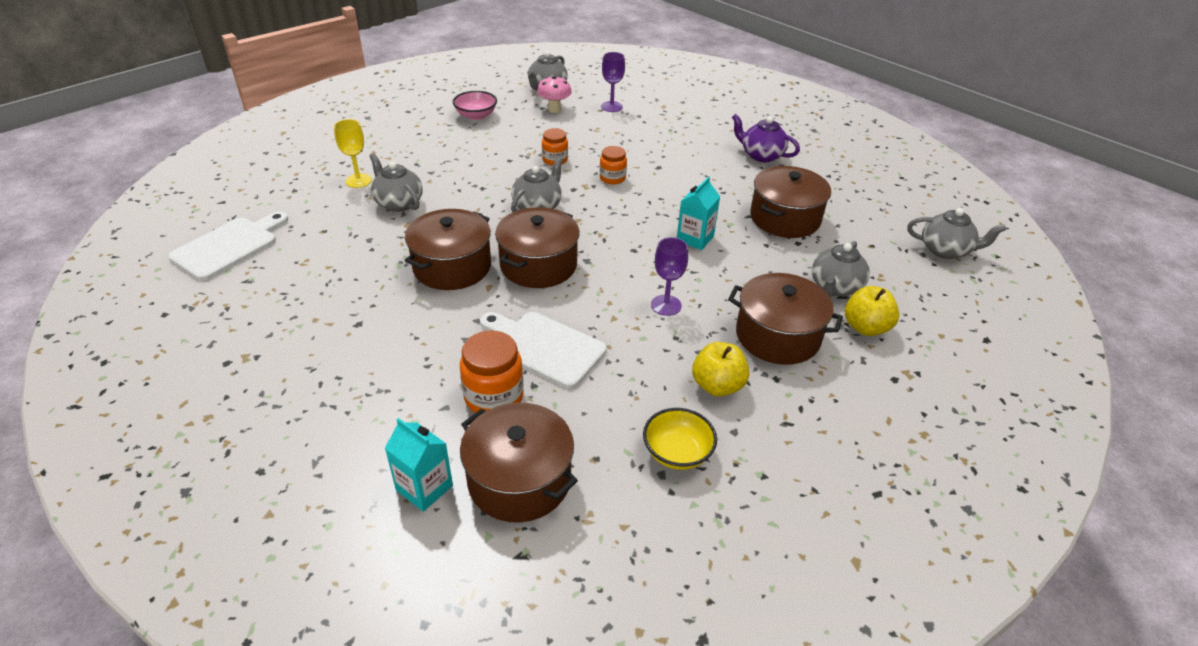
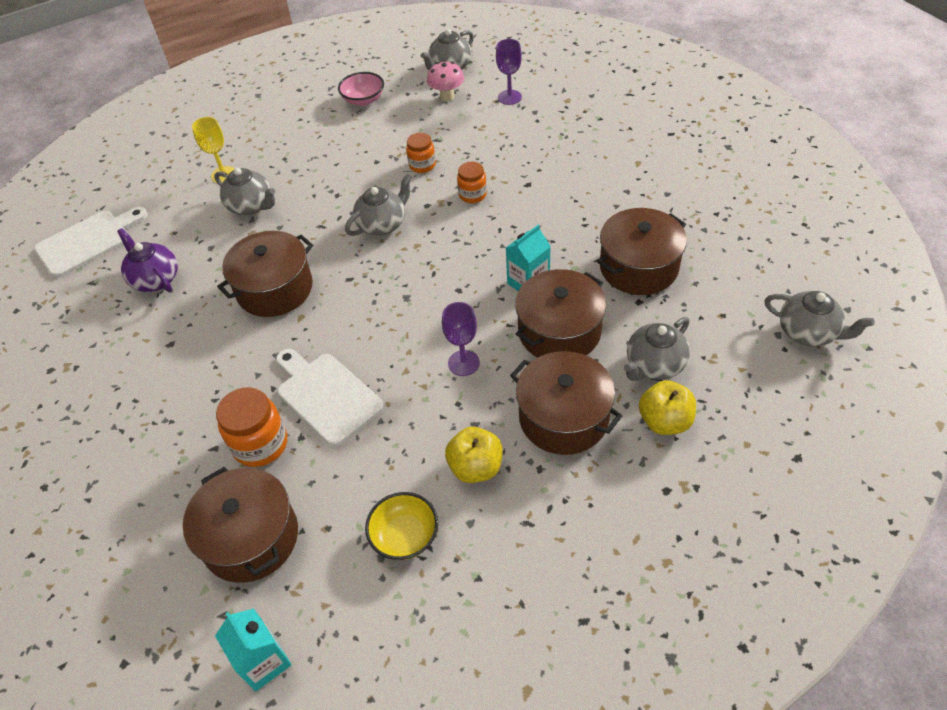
camera: 20 degrees right, 10 degrees up
(398, 203) = (251, 206): grey teapot -> grey teapot turned 150 degrees clockwise
(424, 488) = (168, 530): turquoise carton -> turquoise carton (264, 661)
(538, 265) = (356, 297): brown pot -> brown pot (559, 331)
(761, 155) = (649, 178): purple teapot -> purple teapot (155, 279)

